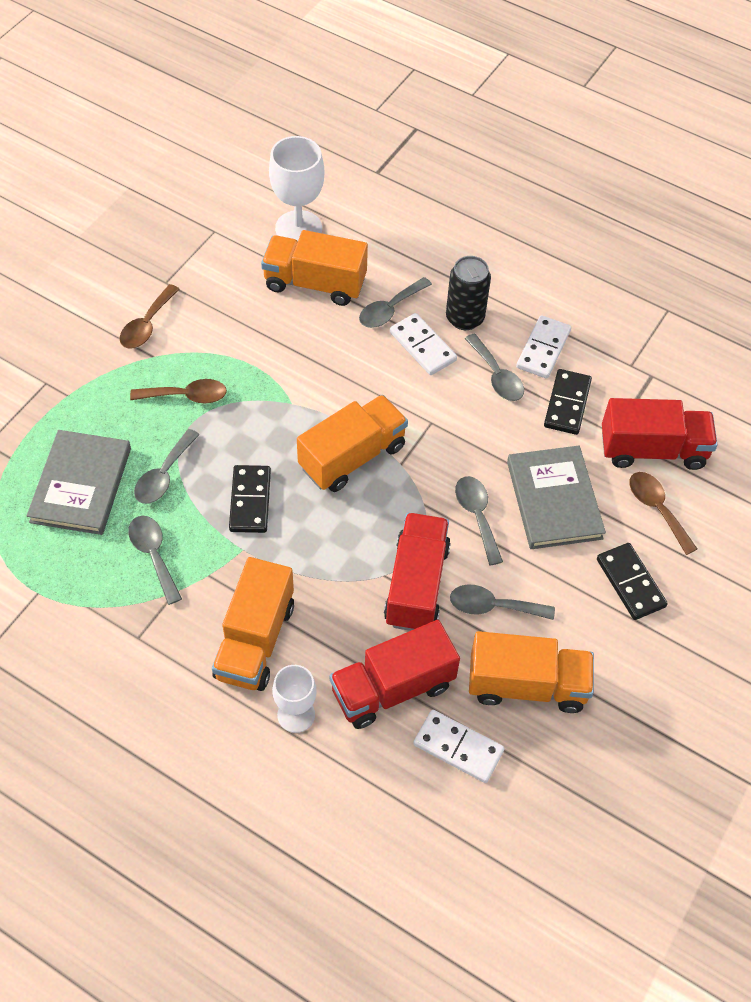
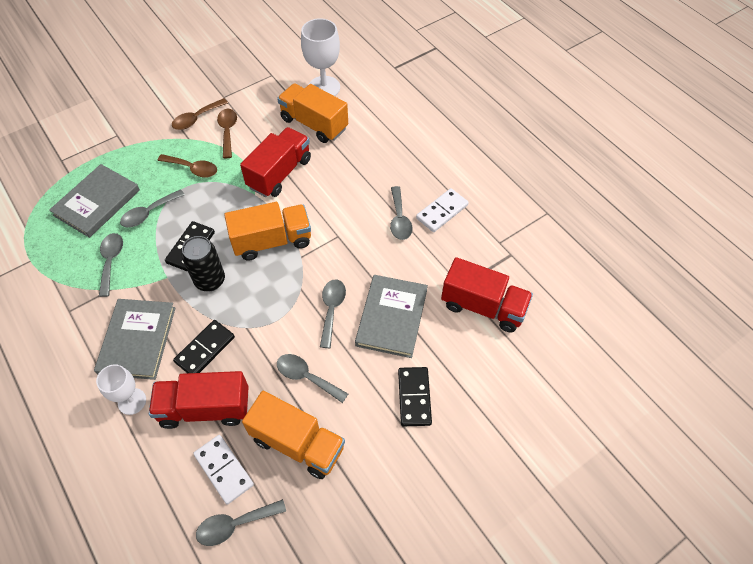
camera: 25 degrees right, 0 degrees up
(255, 640) = (137, 340): orange truck -> grey book
(390, 309) = (352, 154): grey spoon -> grey spoon (235, 524)
(416, 585) = (263, 342): red truck -> red truck (279, 173)
(423, 346) = (360, 184): white domino -> none
(464, 318) = (399, 175): black can -> black can (210, 280)
(567, 404) = (438, 254): black domino -> black domino (205, 349)
(657, 509) = (463, 350): brown spoon -> brown spoon (228, 131)

